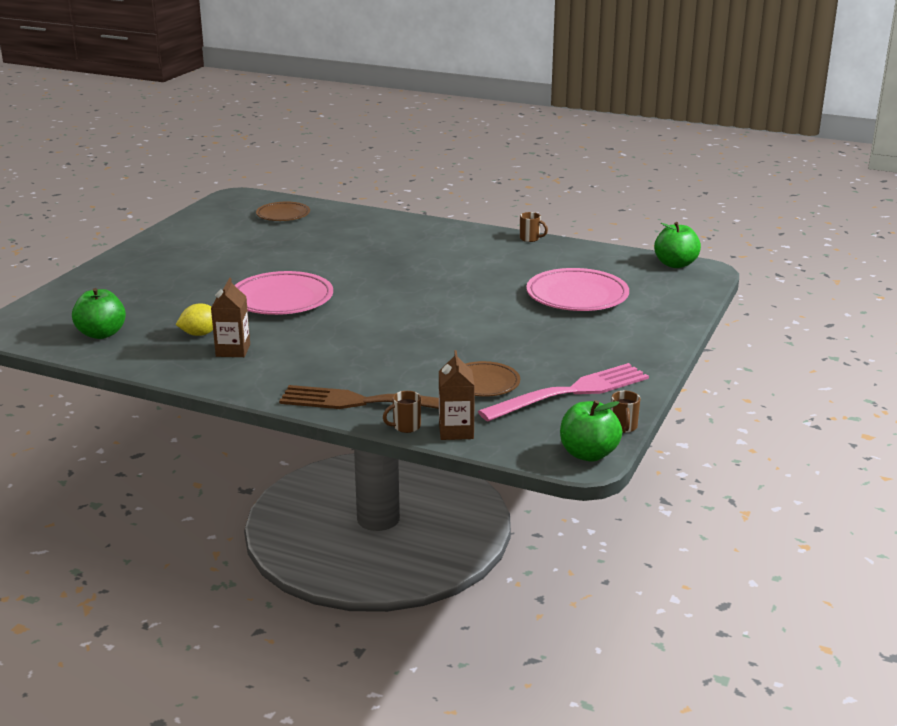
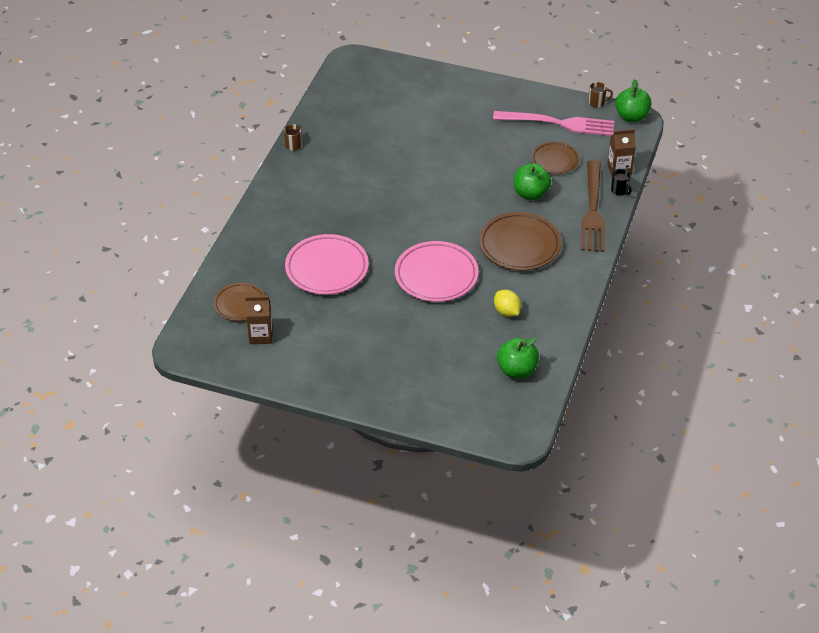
camera: 95 degrees left, 20 degrees up
(233, 350) = (531, 288): brown carton -> brown carton (261, 335)
(314, 348) = (519, 245): none -> brown plate
(405, 427) = (620, 191): brown mug -> black mug
(570, 392) = (558, 123): pink fork -> pink fork turned 135 degrees clockwise
(577, 296) = (408, 120): pink plate -> pink plate (327, 268)
(675, 264) = (342, 71): green apple -> green apple (530, 193)

